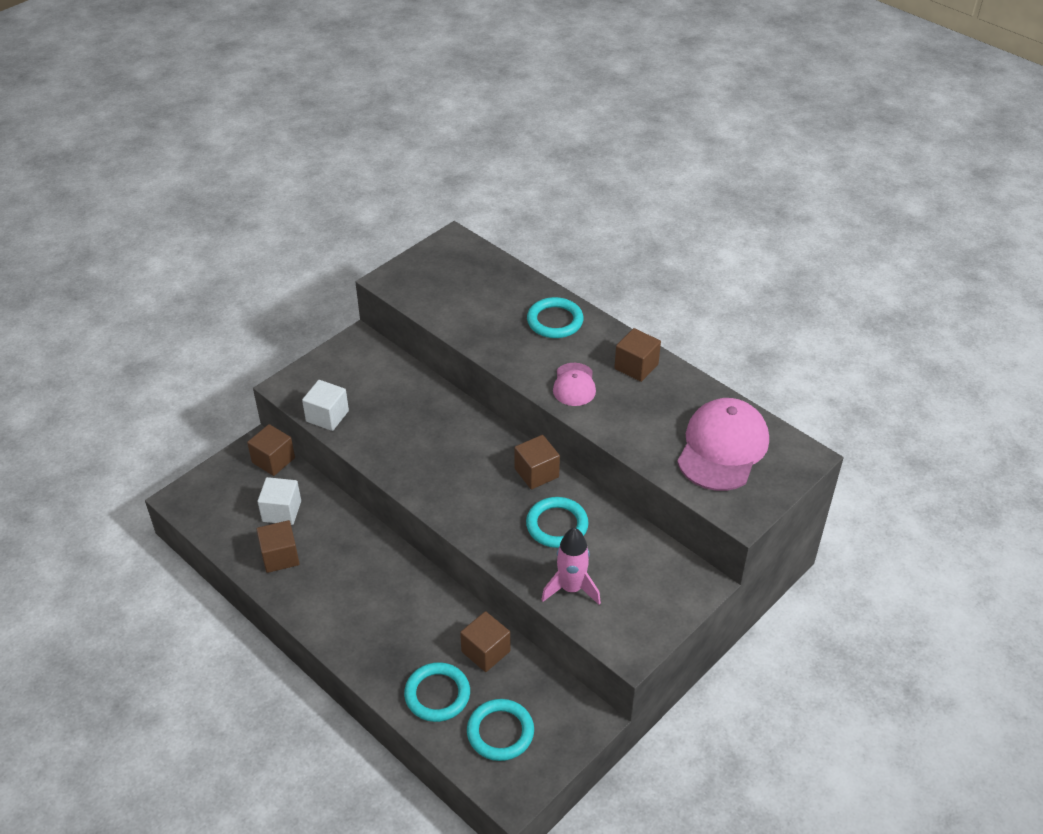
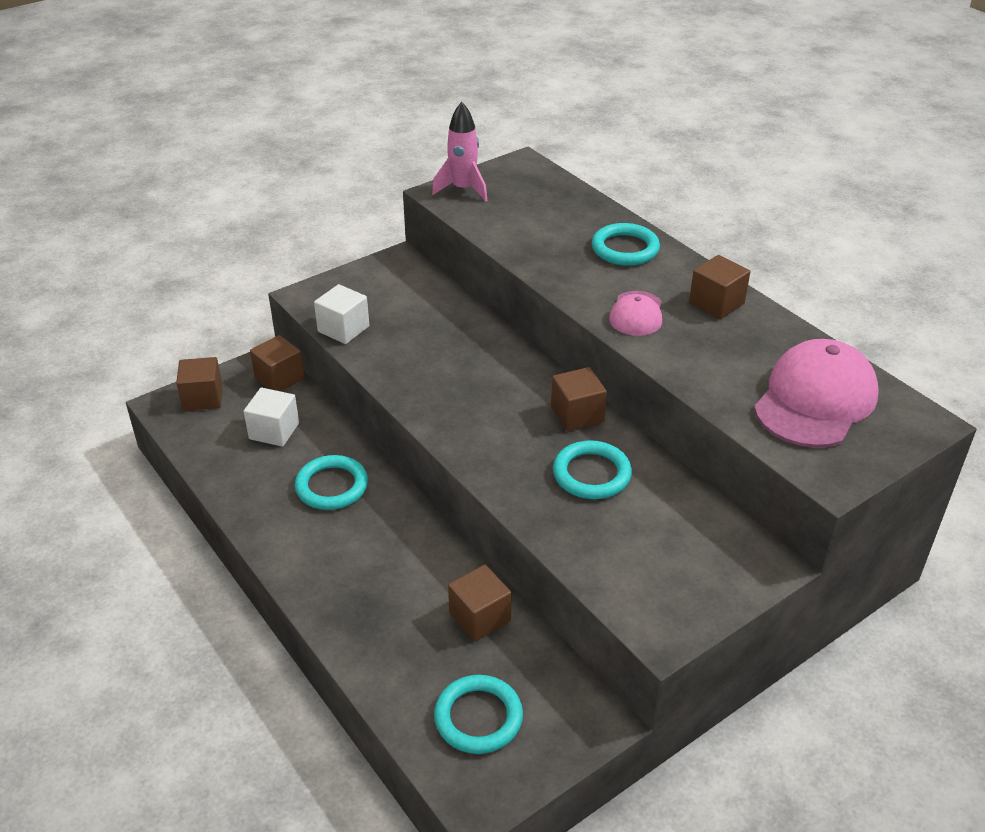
camera: 10 degrees right, 5 degrees down
(280, 556) = (259, 478): brown cube -> brown cube (203, 398)
(437, 694) = (408, 659): turquoise ring -> turquoise ring (332, 486)
(571, 588) = (596, 548): pink rocket -> pink rocket (463, 189)

